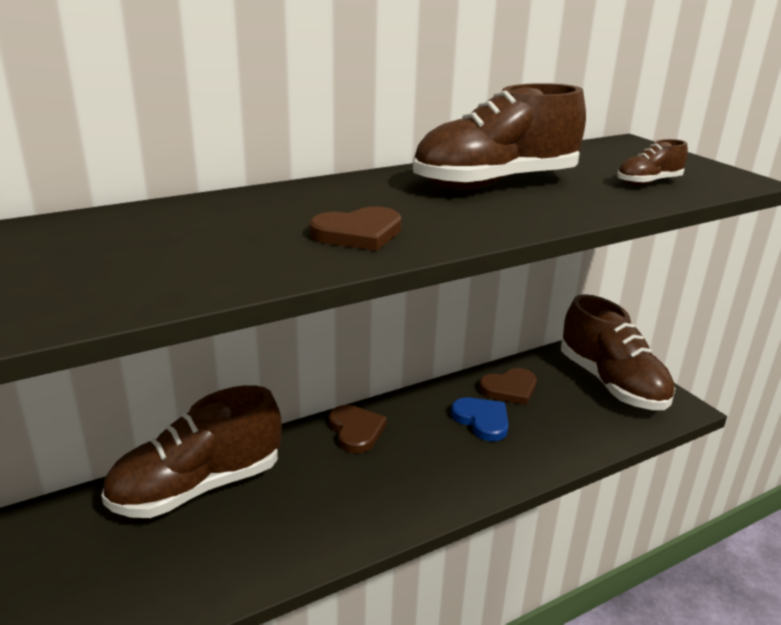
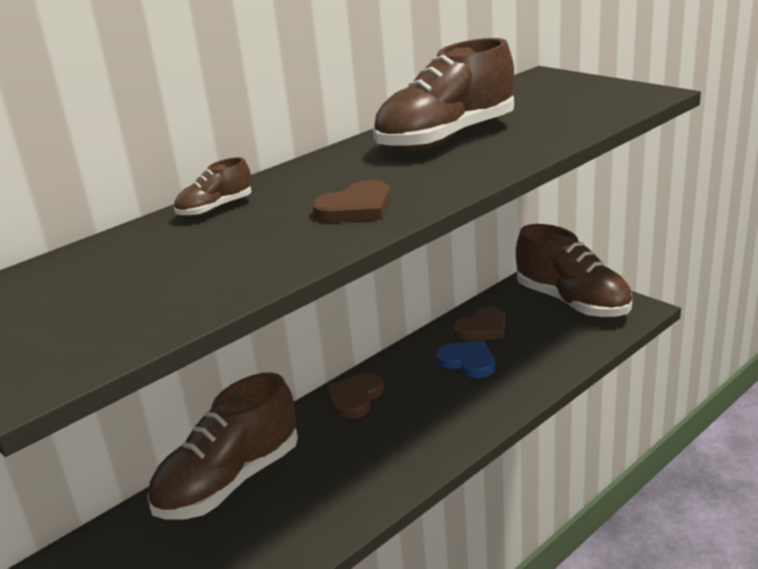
camera: 10 degrees left, 0 degrees up
(356, 431) = (355, 398): brown heart -> brown heart turned 120 degrees counterclockwise
(648, 182) = (576, 111): brown shoe -> brown shoe (215, 209)

